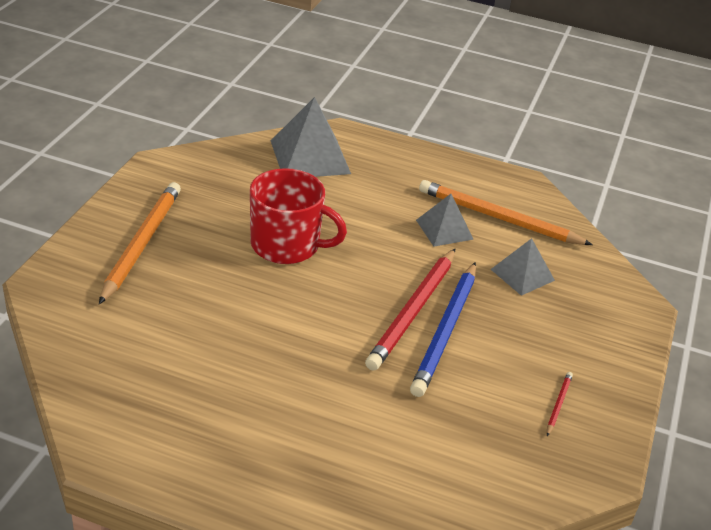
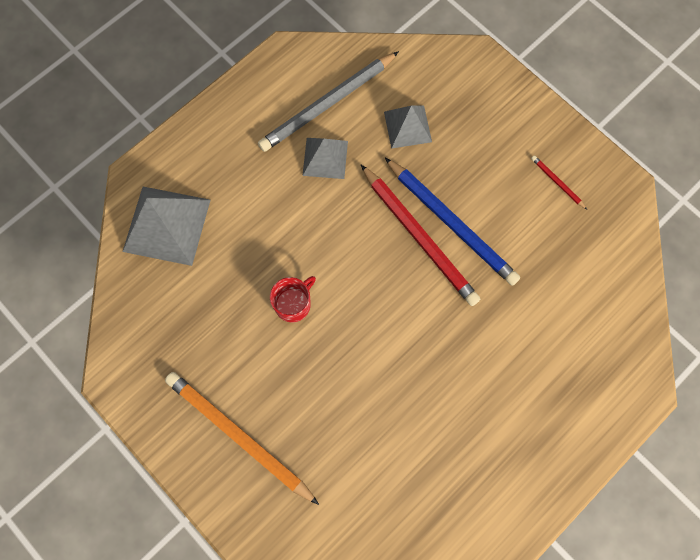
camera: 60 degrees left, 35 degrees up
(287, 245) = (293, 304): red mug -> red mug, size x0.55
(499, 218) = (328, 104): orange pencil -> grey pencil

